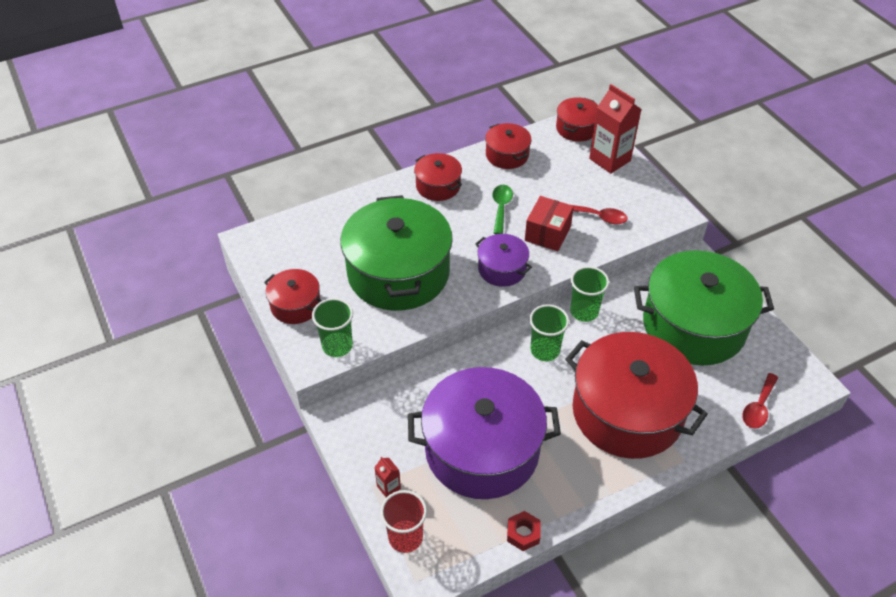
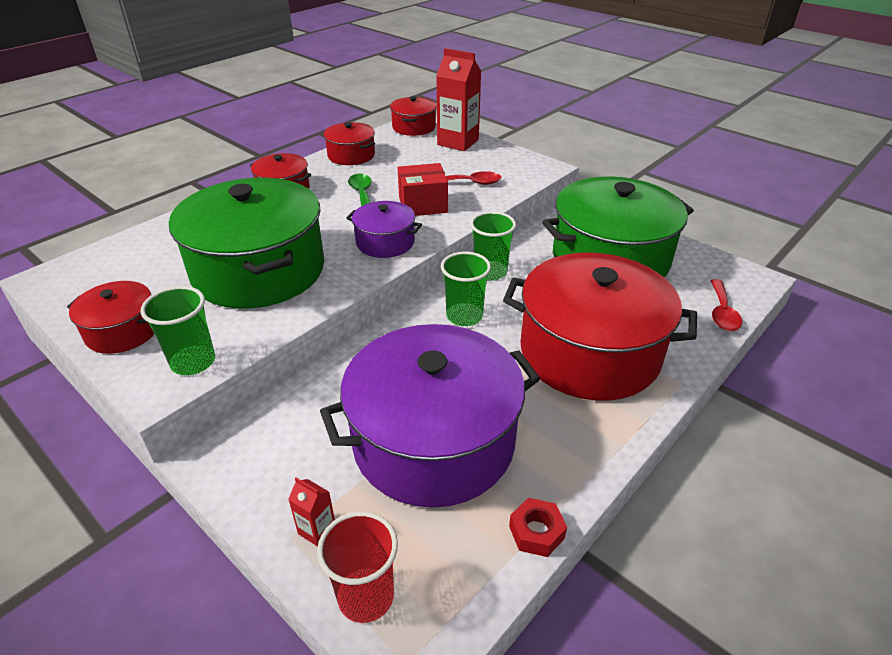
camera: 20 degrees left, 10 degrees down
(547, 233) = (423, 205): red box -> red box turned 75 degrees clockwise

